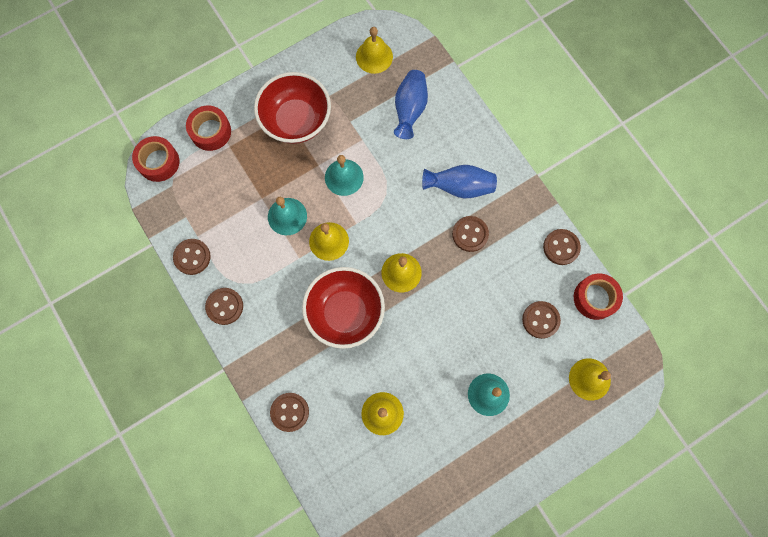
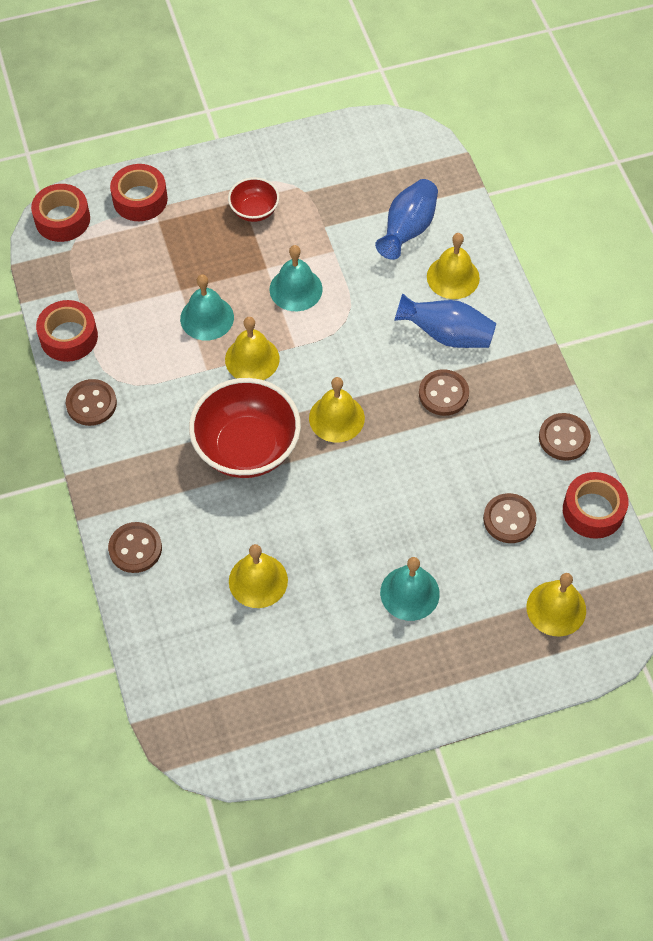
camera: 15 degrees right, 15 degrees down
(192, 257) = (69, 337): brown button -> red tape
(296, 121) = (254, 211): red bowl -> red bowl, size x0.51
(374, 56) = (379, 159): yellow bell -> yellow bell (453, 277)

